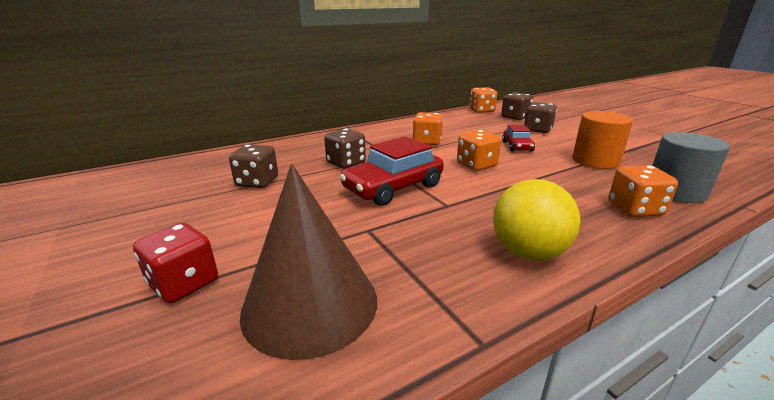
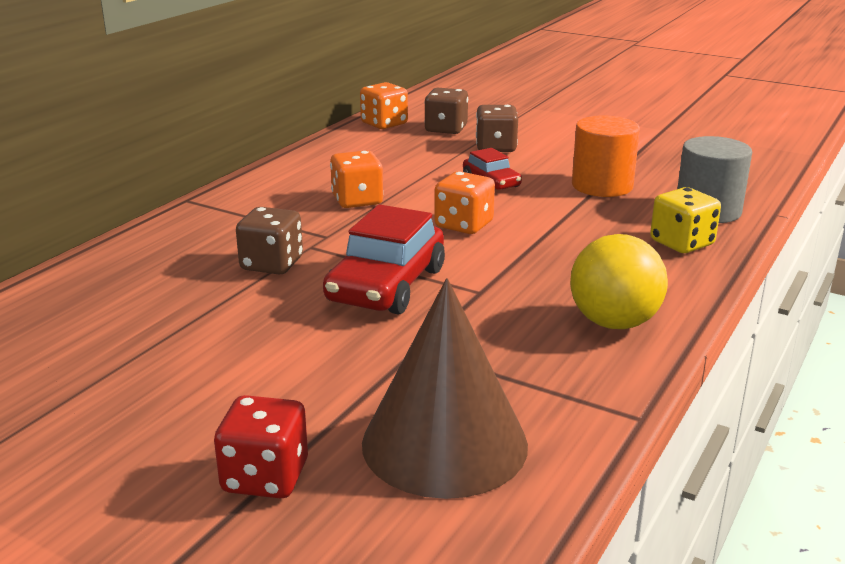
camera: 30 degrees left, 0 degrees up
(257, 182) = (168, 329): brown dice -> none
(635, 209) = (682, 243): orange dice -> yellow dice

